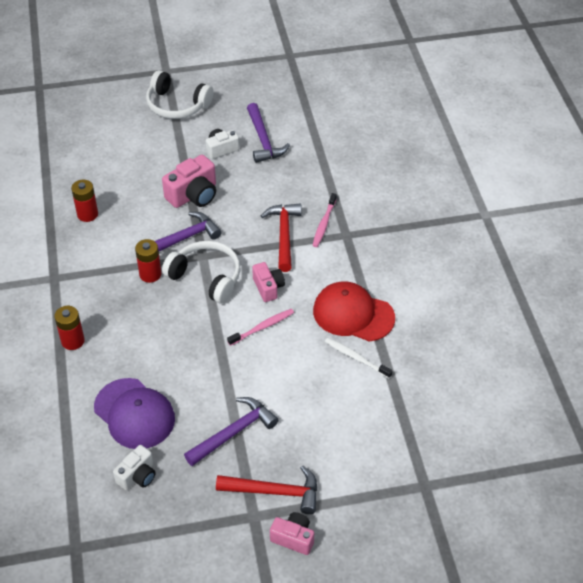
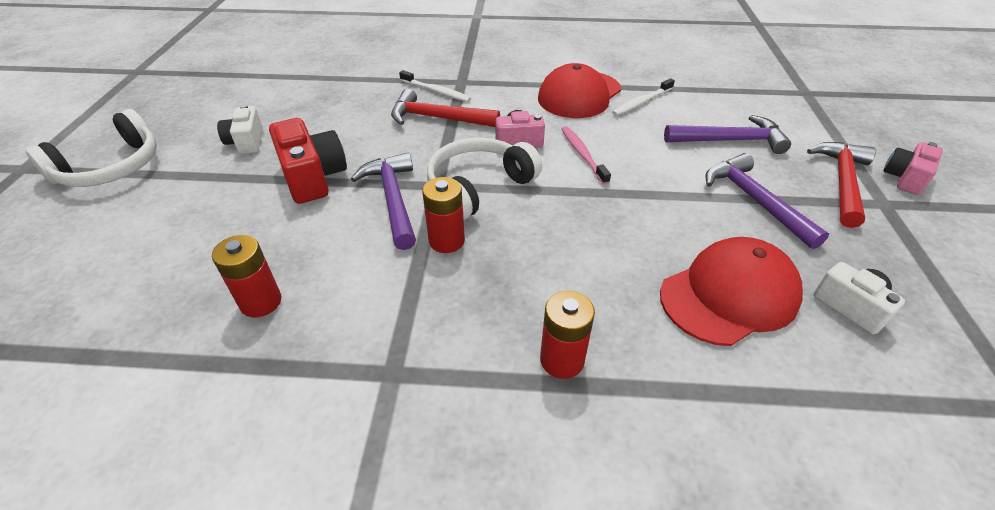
camera: 75 degrees left, 5 degrees down
(134, 414) = (729, 295): purple cap -> red cap
(193, 195) = (313, 177): pink camera -> red camera
(263, 140) = (262, 109): purple hammer -> purple hammer (729, 140)
(324, 224) = (436, 91): pink toothbrush -> white toothbrush

